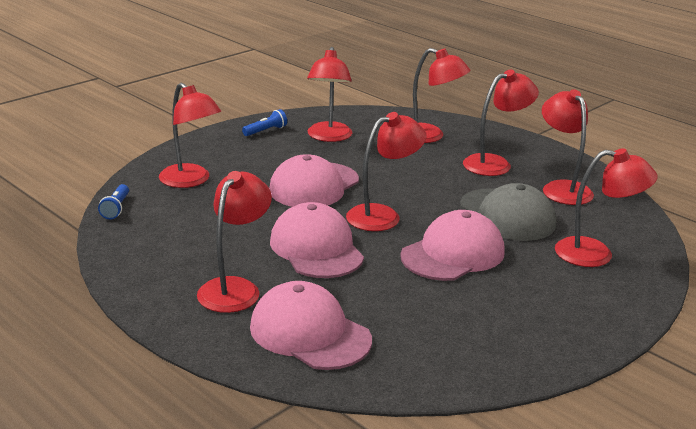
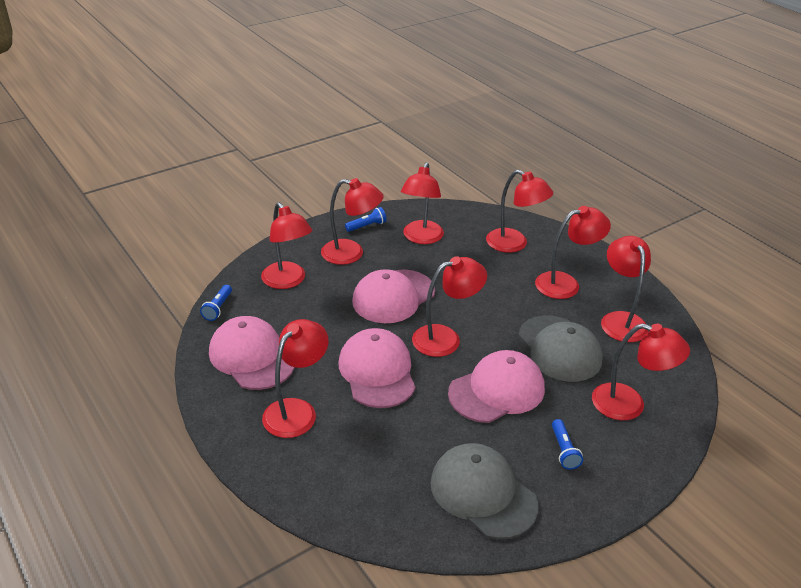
camera: 10 degrees right, 10 degrees up
(255, 154) = (351, 254): none -> red lamp
(309, 333) = (347, 469): pink cap -> pink cap (251, 357)
(467, 340) = (483, 493): none -> grey cap
(541, 296) = (563, 450): none -> blue flashlight

